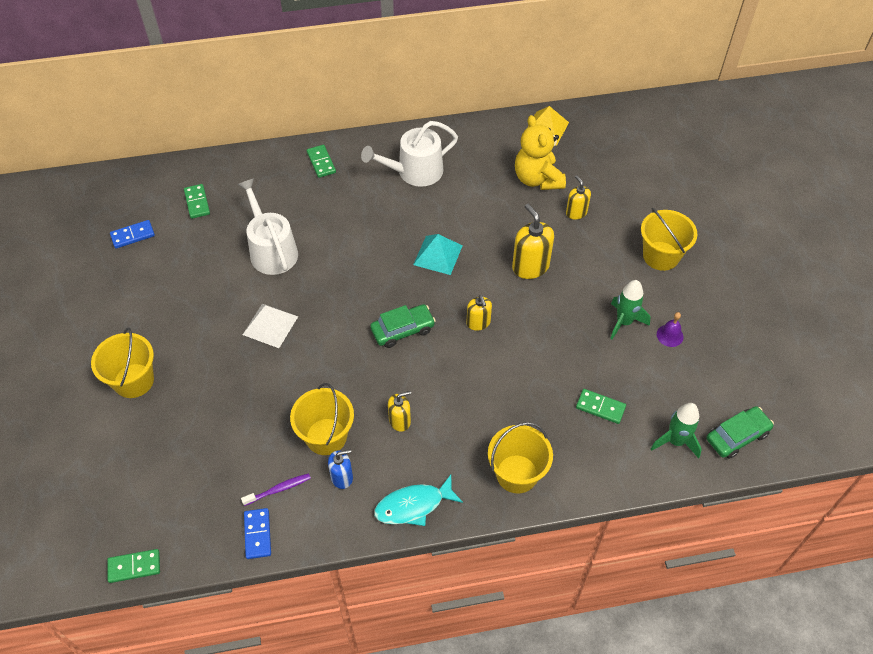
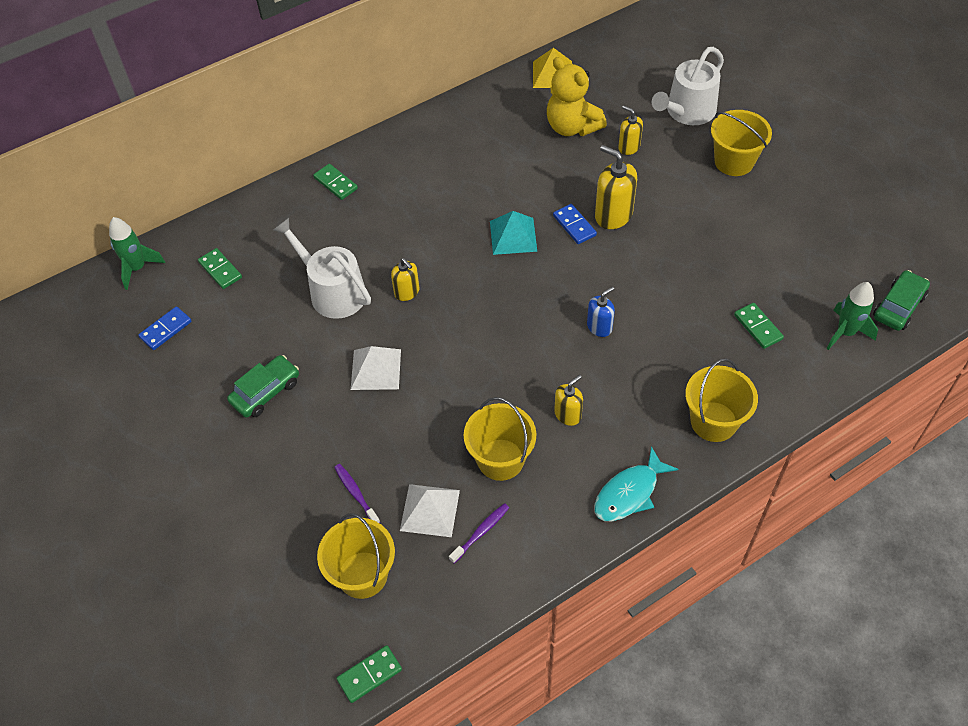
camera: 20 degrees left, 0 degrees up
(133, 380) = (256, 482): yellow bucket -> yellow bucket (362, 575)
(201, 419) = (356, 493): none -> purple toothbrush
(249, 455) = (430, 510): none -> white pyramid
(257, 534) = (484, 586): blue domino -> blue domino (574, 225)
(342, 477) = (540, 494): blue soap dispenser -> blue soap dispenser (599, 327)
(403, 330) = (519, 323): green car -> green car (266, 392)
(414, 172) = (441, 160): white watering can -> white watering can (687, 112)
(478, 323) = (592, 288): yellow soap dispenser -> yellow soap dispenser (407, 292)
(600, 407) = (758, 327): green domino -> green domino turned 60 degrees clockwise
(624, 322) = (734, 237): green rocket -> green rocket (137, 268)
(670, 335) = (784, 234): purple bell -> none

